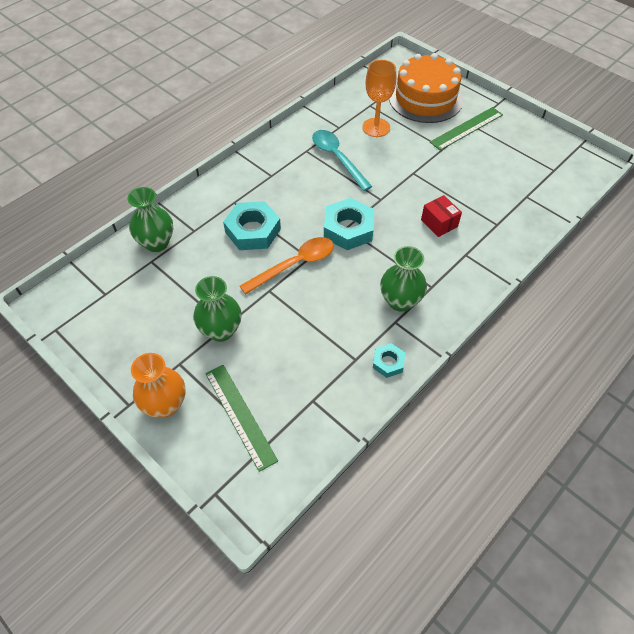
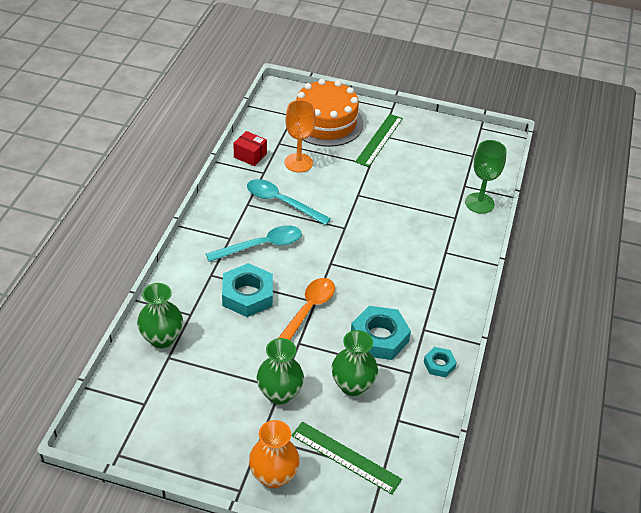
camera: 30 degrees left, 10 degrees down
(294, 191) = (261, 246): none -> turquoise spoon
(348, 229) = (333, 263): turquoise nut -> turquoise nut (379, 337)
(400, 301) = (417, 310): green vase -> green vase (352, 385)
(439, 223) = (407, 232): red box -> red box (250, 155)
(532, 218) = (479, 203): none -> green goblet

